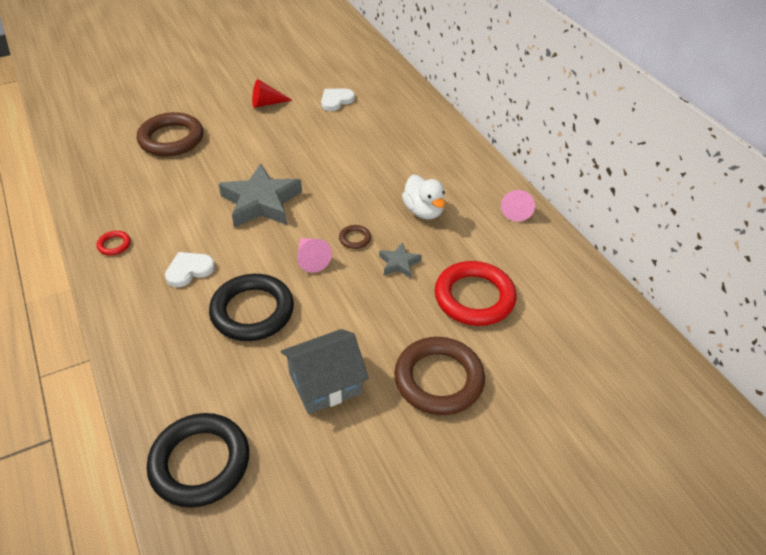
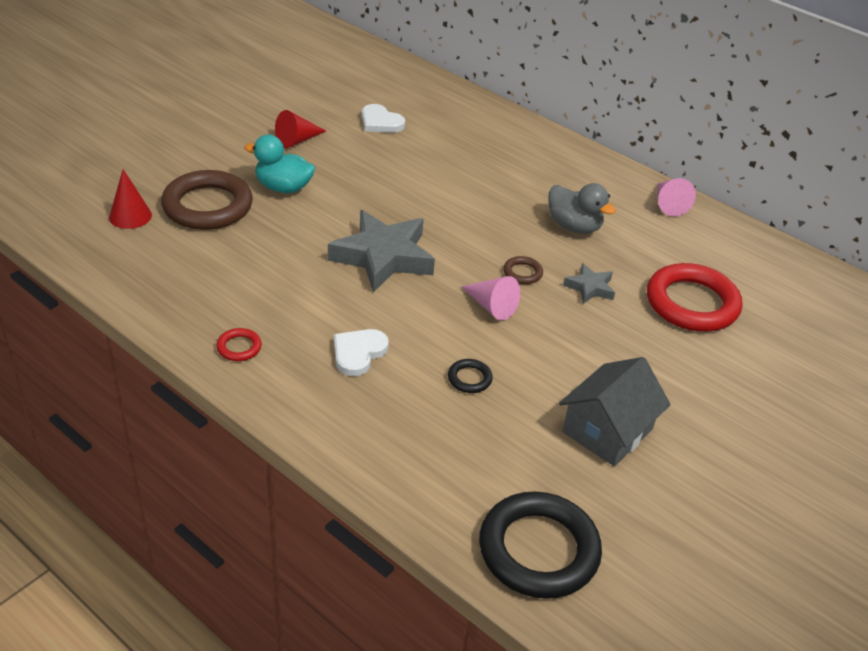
camera: 25 degrees left, 5 degrees down
(118, 135) = (130, 216): none -> red cone
(231, 136) = (283, 187): none -> turquoise duck
(252, 311) = (469, 378): black ring -> black ring, size x0.43
(336, 100) = (380, 122): white heart -> white heart turned 75 degrees counterclockwise
(423, 211) = (574, 226): white duck -> grey duck
(438, 379) = (717, 393): brown ring -> none

